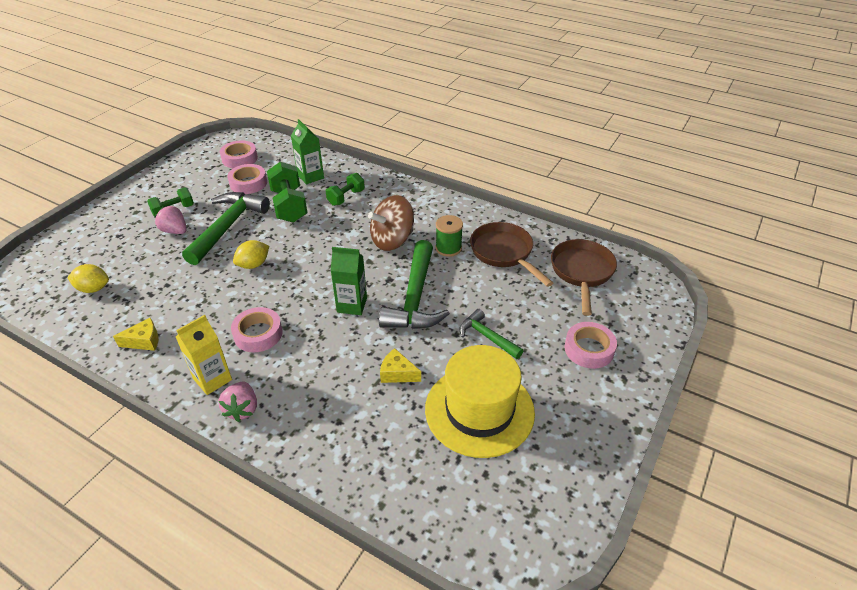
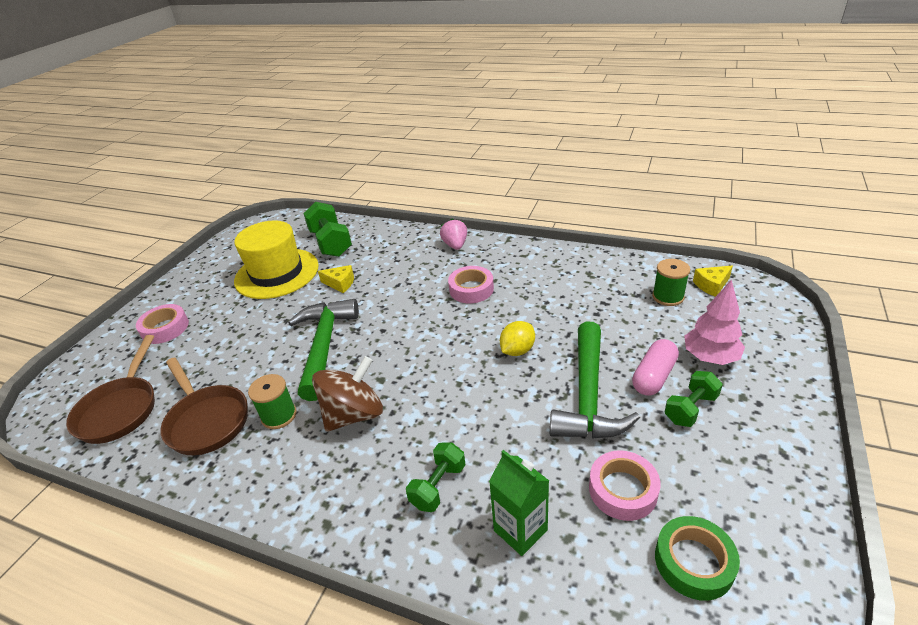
camera: 175 degrees right, 5 degrees down
(93, 289) = (668, 297): yellow lemon -> green spool
(124, 236) = (710, 357): none -> pink tree
(144, 341) = (569, 268): yellow cheese -> yellow cheese (711, 285)
(175, 231) = (653, 376): pink strawberry -> pink capsule
(212, 379) = (489, 256): yellow carton -> none
(239, 158) = (693, 562): pink tape -> green tape
(289, 205) = (523, 450): green dumbbell -> green dumbbell (331, 243)
(352, 305) = (390, 327): green carton -> none
(487, 336) = (257, 323): green hammer -> none

